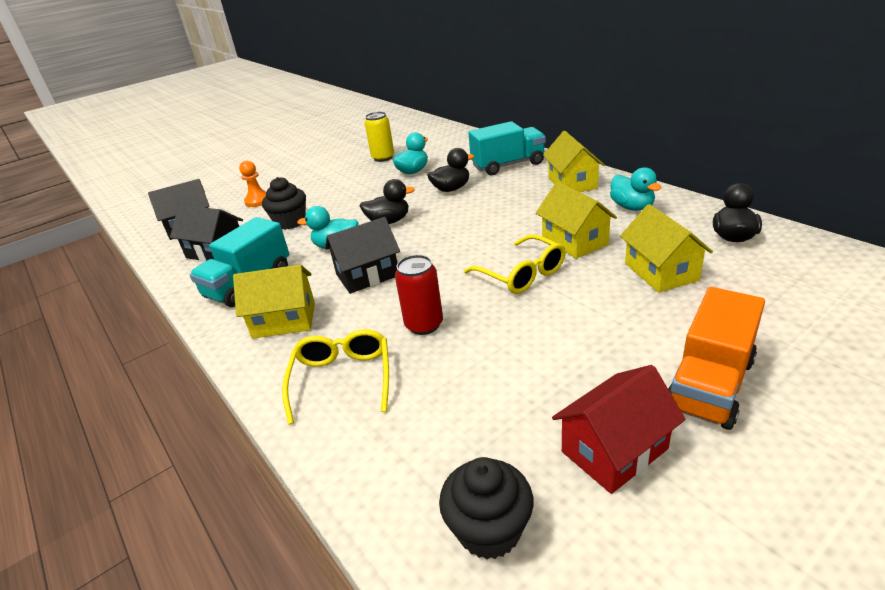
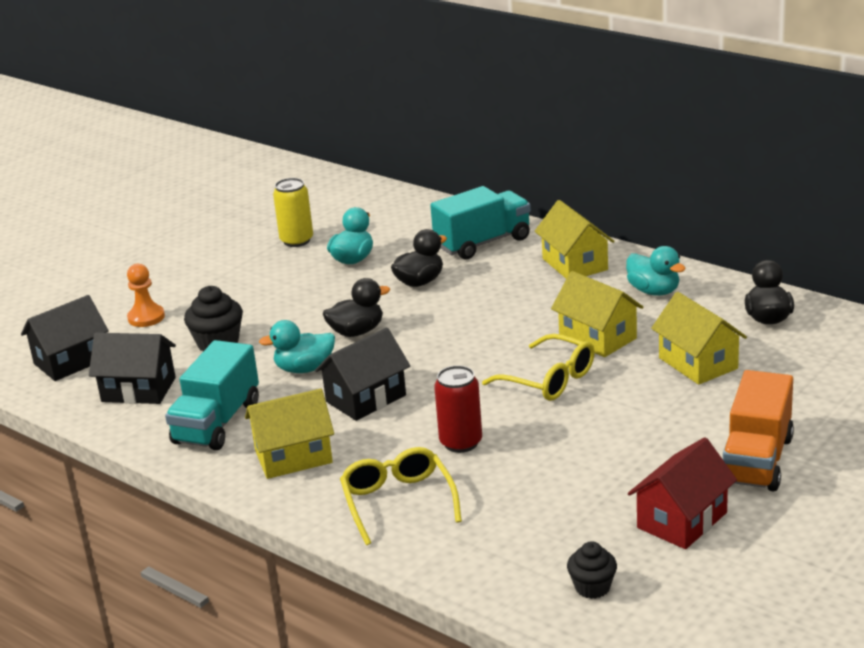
camera: 15 degrees left, 5 degrees down
(489, 530) = (592, 587): black cupcake -> black cupcake, size x0.65

